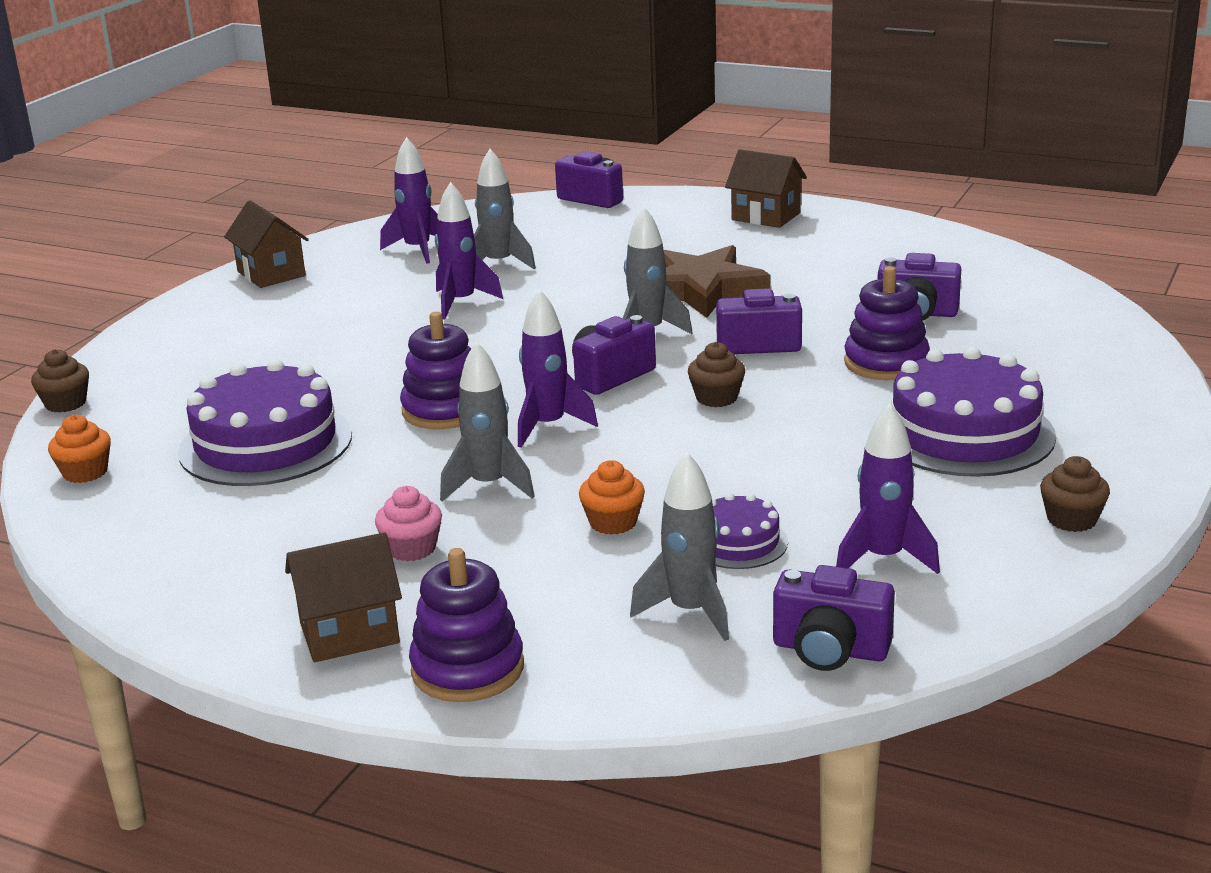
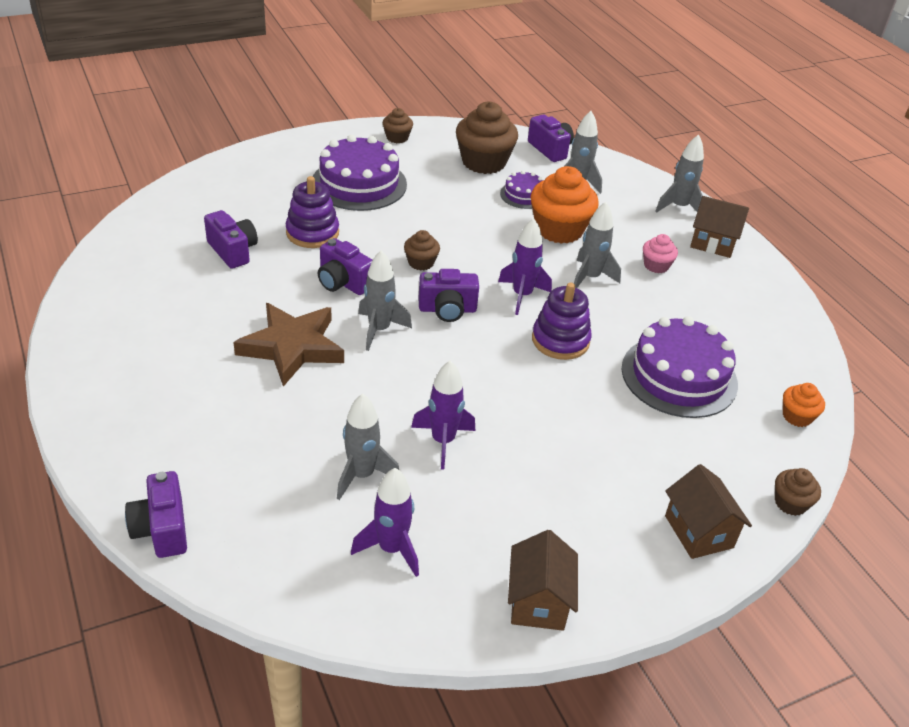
camera: 145 degrees left, 15 degrees up
(467, 669) = (679, 207): purple stacking toy -> grey rocket
(613, 522) = (559, 229): orange cupcake -> orange cupcake, size x1.98
(765, 216) = (114, 397): brown house -> brown house (699, 531)
(883, 559) = (484, 162): purple rocket -> brown cupcake

